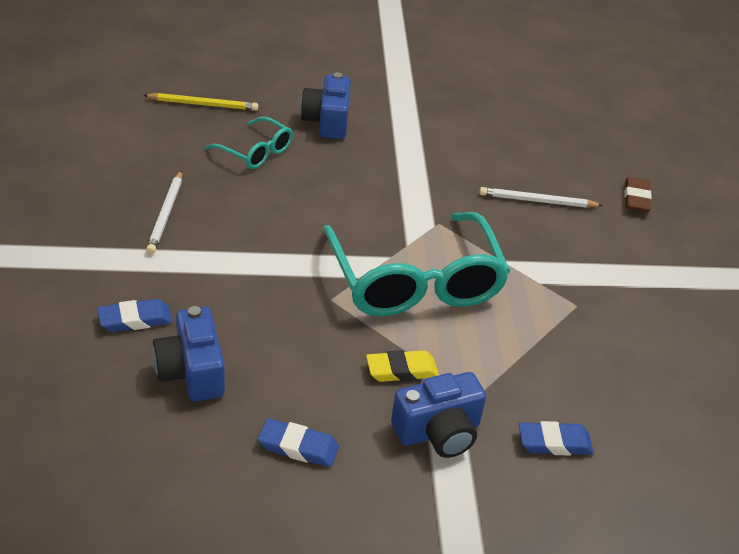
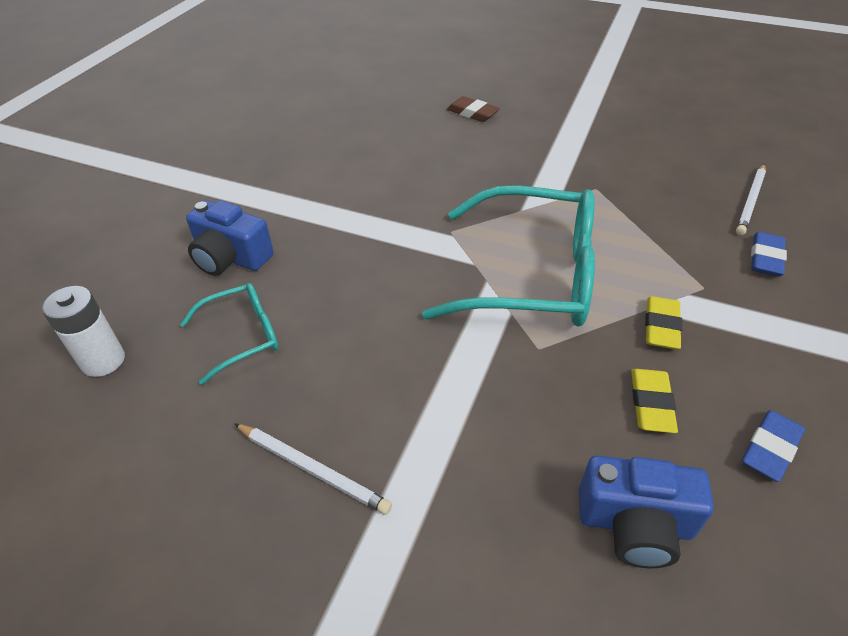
camera: 60 degrees left, 5 degrees up
(135, 320) = (518, 568): blue eraser -> none
(203, 104) = (103, 361): yellow pencil -> white battery
(308, 371) = (651, 404): none -> yellow eraser
(438, 432) = (750, 327): blue camera -> none
(537, 201) = (449, 162): white pencil -> white pencil (751, 201)

